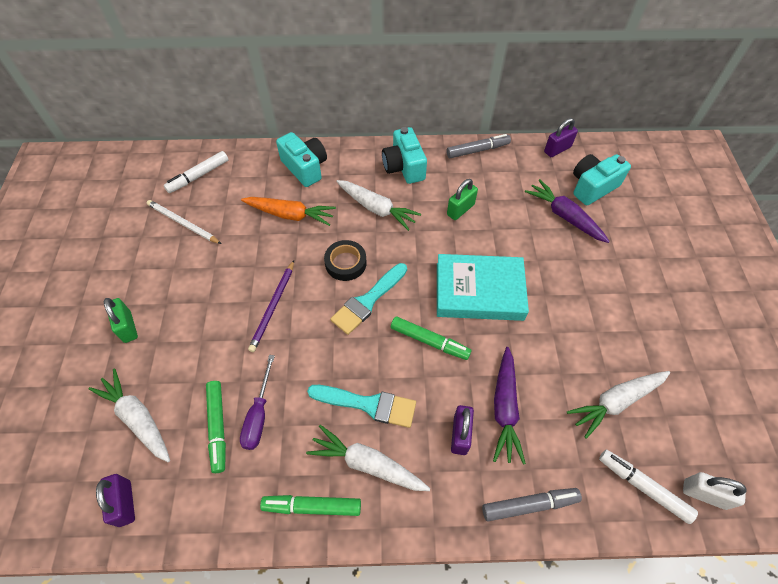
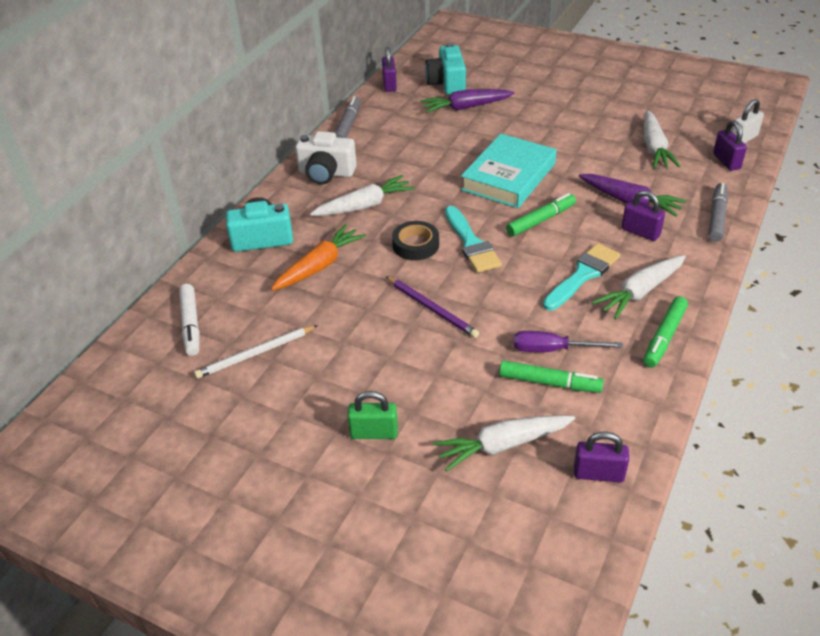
camera: 60 degrees left, 15 degrees down
(259, 415) = (552, 349): purple screwdriver -> purple screwdriver turned 150 degrees clockwise
(404, 167) = (326, 173): turquoise camera -> white camera
(460, 210) = (410, 157): green padlock -> none
(643, 486) = (726, 161): white marker -> purple padlock

